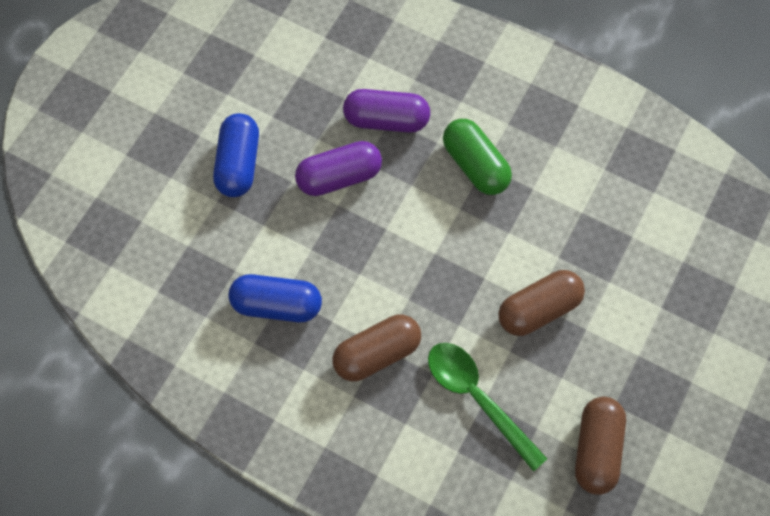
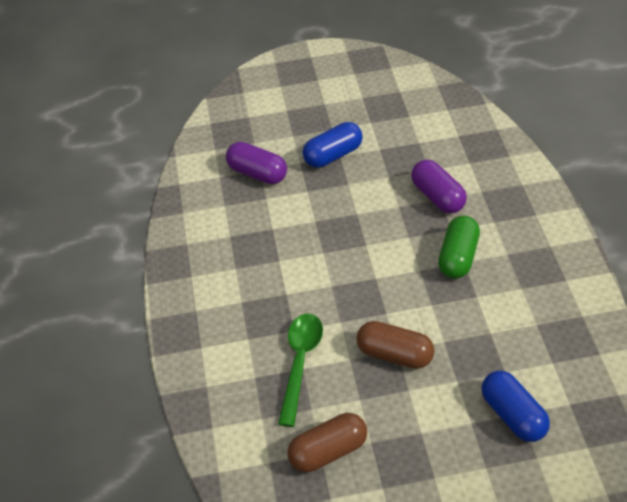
camera: 55 degrees right, 20 degrees down
(277, 305) = (263, 229): blue capsule -> blue capsule (513, 415)
(339, 176) = (375, 201): purple capsule -> purple capsule (257, 173)
(377, 353) = (280, 294): brown capsule -> none

